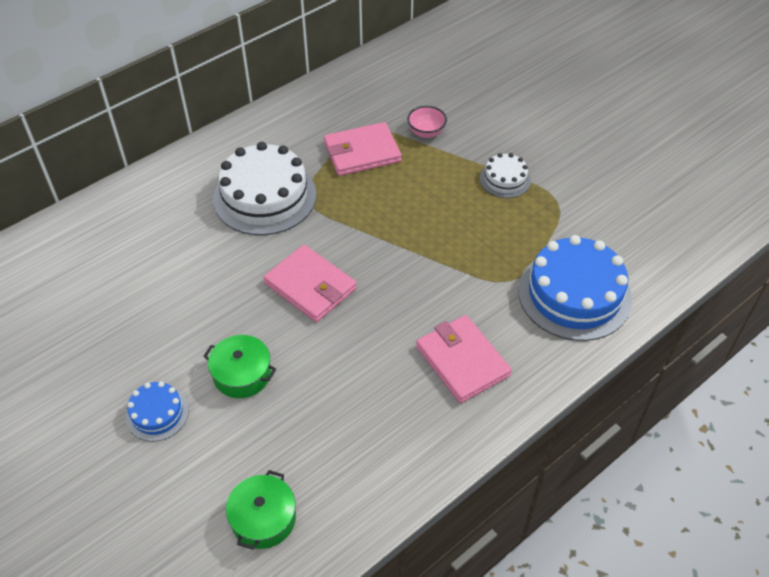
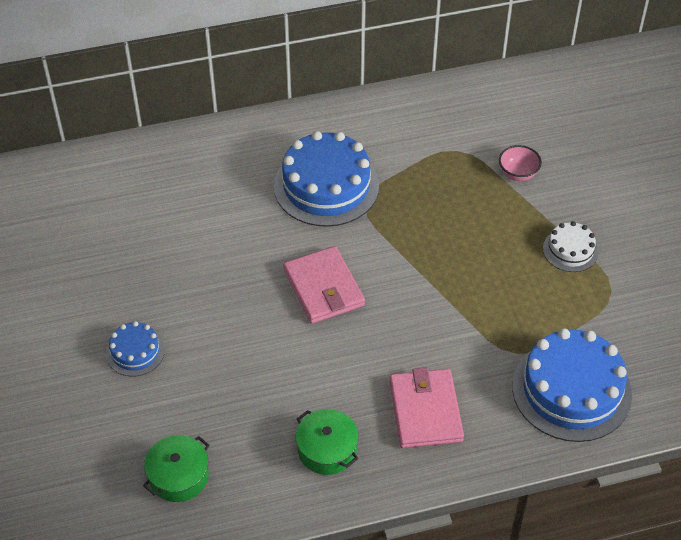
camera: 25 degrees right, 0 degrees up
(242, 374) = (222, 345): green pot -> green pot (327, 449)
(265, 196) = (326, 186): white cake -> blue cake
(362, 152) = (442, 173): pink wallet -> none

